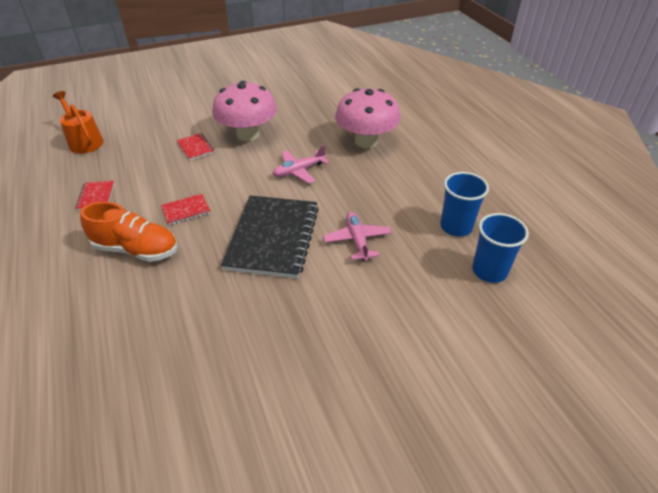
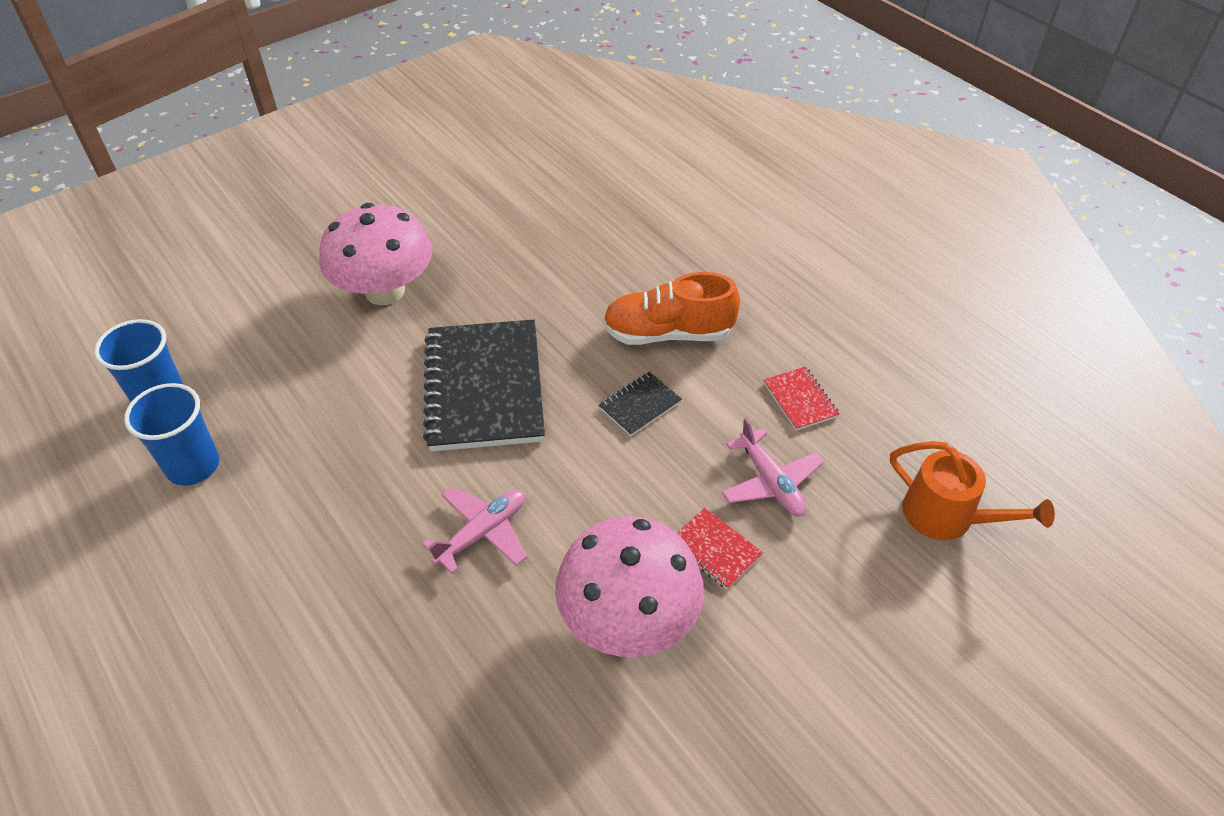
camera: 165 degrees right, 5 degrees up
(186, 210) = (640, 405): red notebook -> black notebook
(357, 240) = (356, 409): pink plane -> pink plane (770, 482)
(366, 141) = (353, 659): pink mushroom -> pink mushroom (385, 291)

